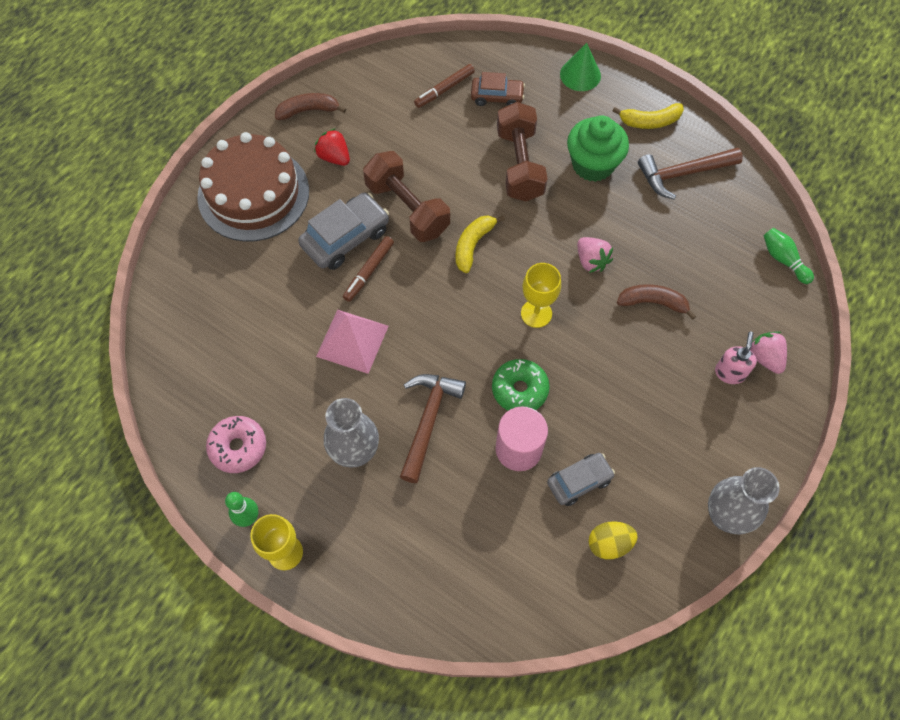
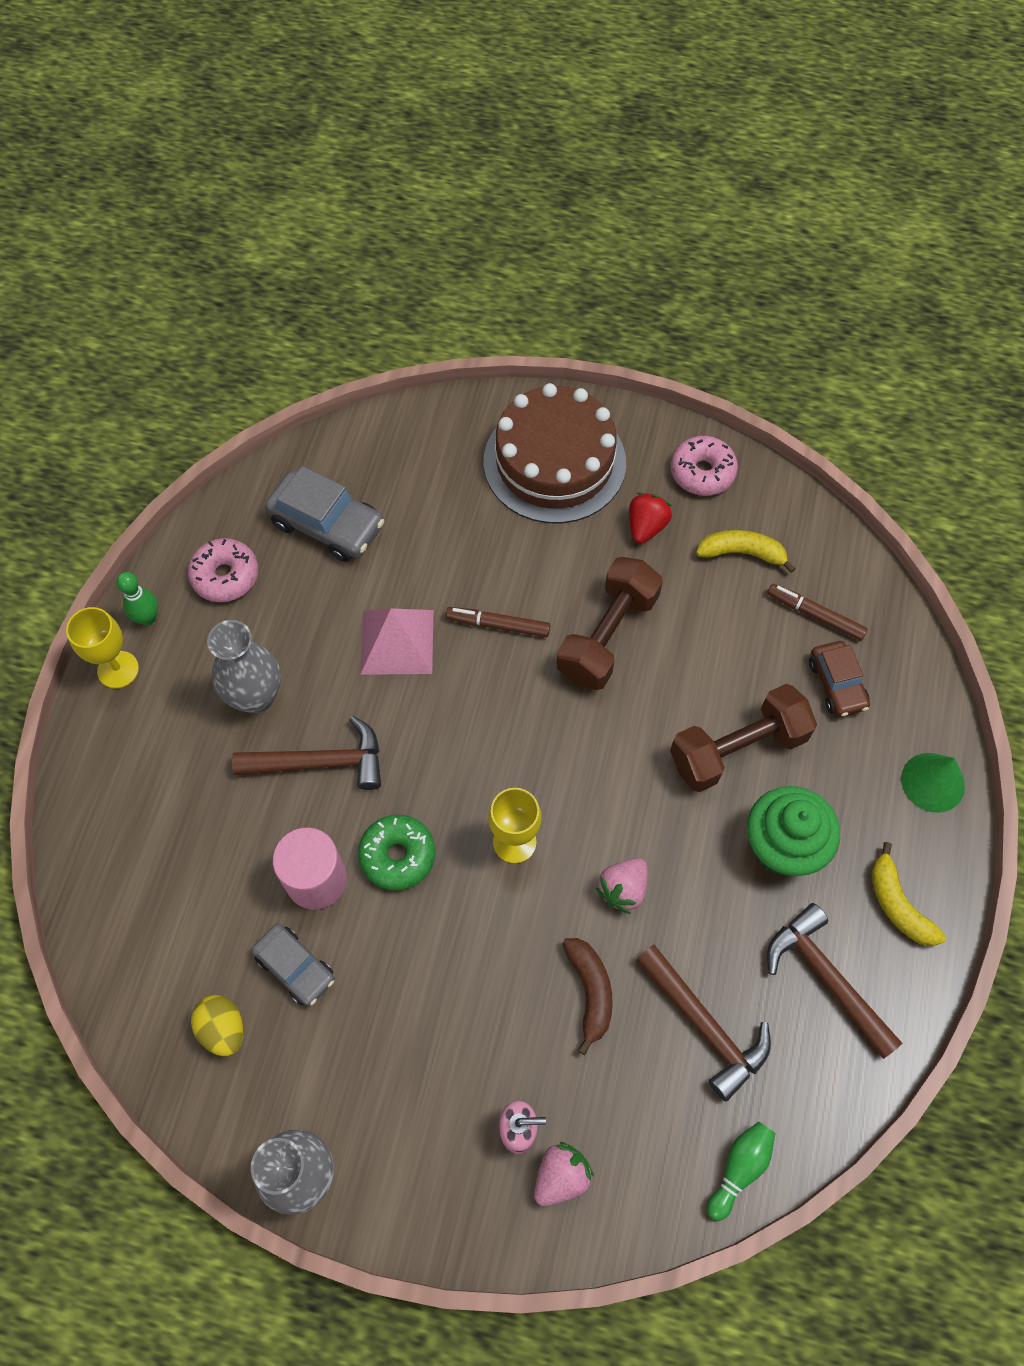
camera: 70 degrees right, 0 degrees up
(308, 111) = (702, 472): brown banana -> pink donut
(345, 238) = (535, 582): grey car -> grey car (327, 524)
(473, 245) = (585, 732): yellow banana -> yellow banana (742, 553)
(693, 247) = (704, 1025): none -> brown hammer

